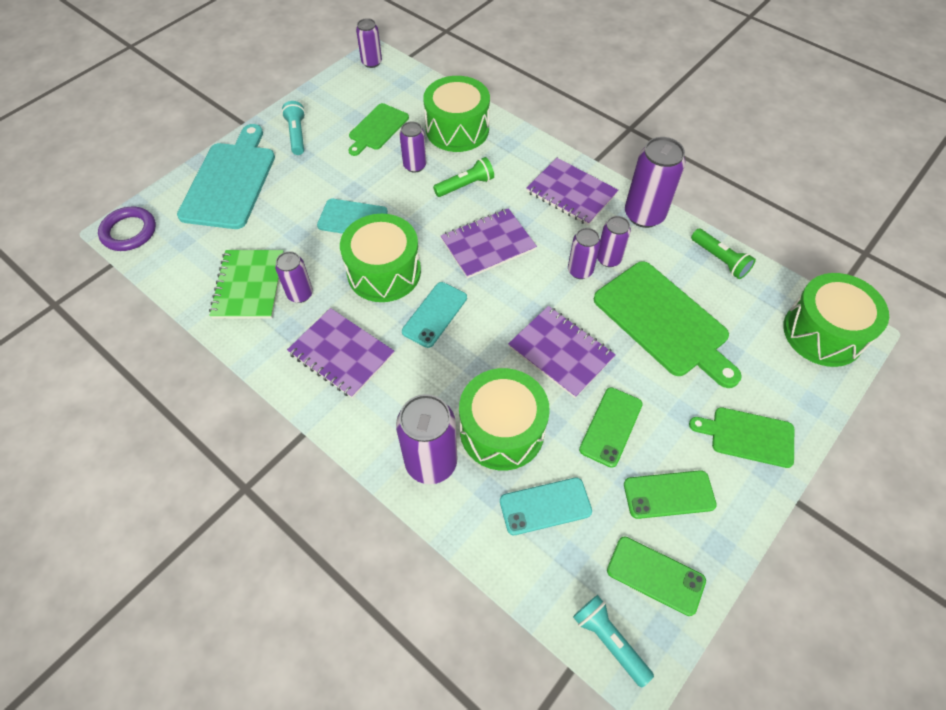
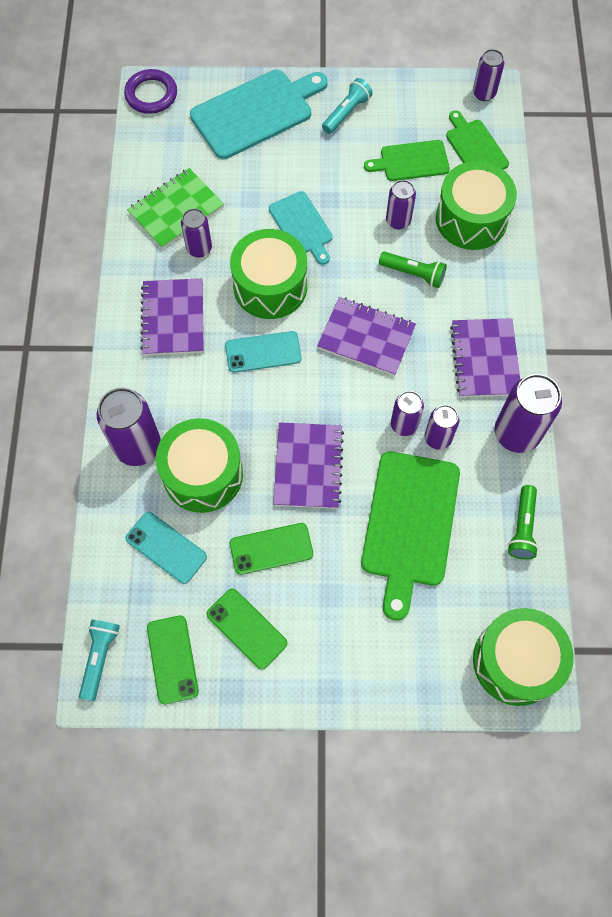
camera: 50 degrees right, 10 degrees up
(748, 436) = (350, 658): green cutting board -> green cutting board (475, 147)

